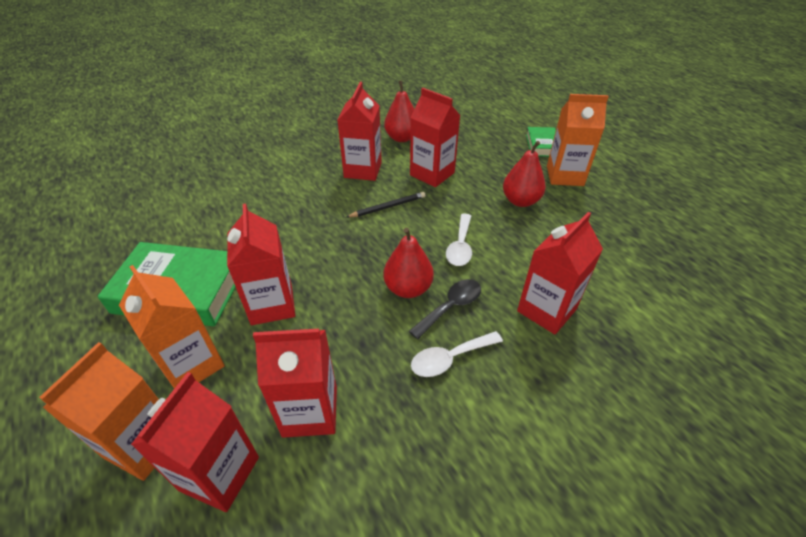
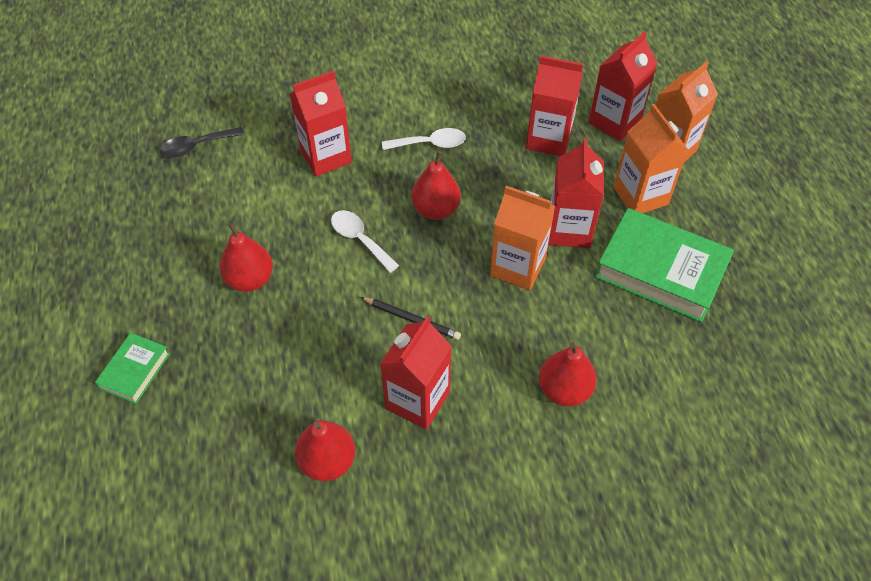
camera: 160 degrees left, 10 degrees up
(264, 195) = (564, 390): none -> red pear
(388, 207) = (411, 319): black pencil -> black pencil turned 150 degrees counterclockwise
(432, 174) = (327, 361): red carton -> none
(451, 307) = (406, 182): black spoon -> black spoon (197, 146)
(460, 246) = (359, 239): white spoon -> white spoon turned 75 degrees counterclockwise
(564, 176) = (161, 302): orange carton -> orange carton (517, 267)

